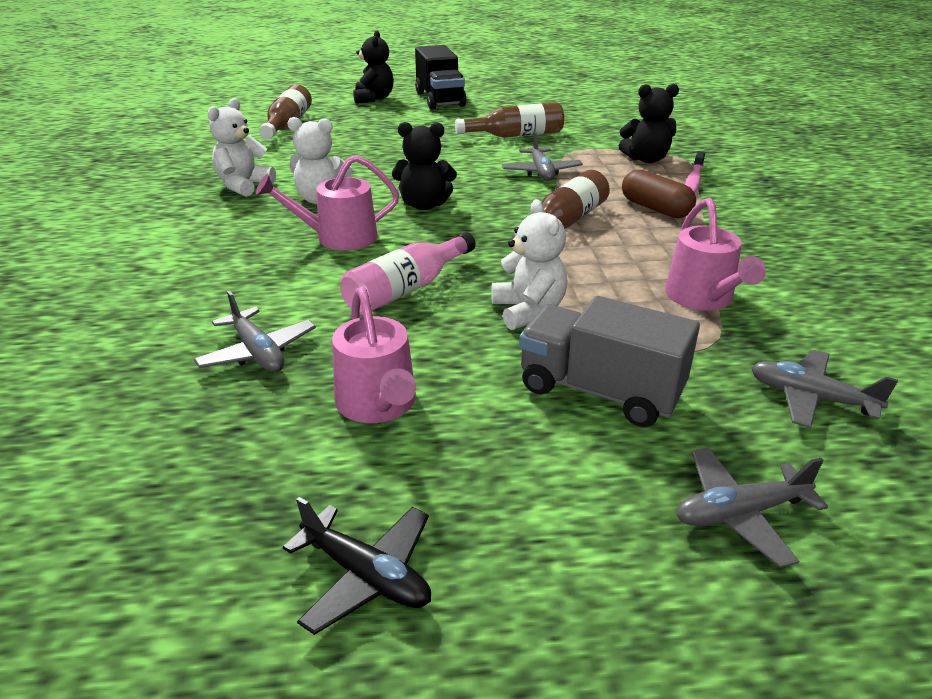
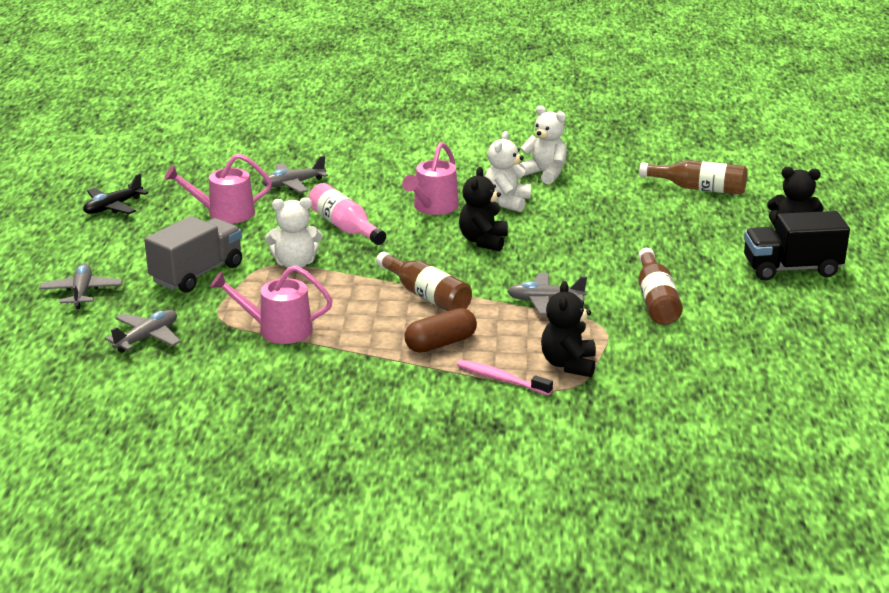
camera: 100 degrees right, 5 degrees down
(339, 238) = (433, 207): pink watering can -> pink watering can turned 150 degrees counterclockwise

